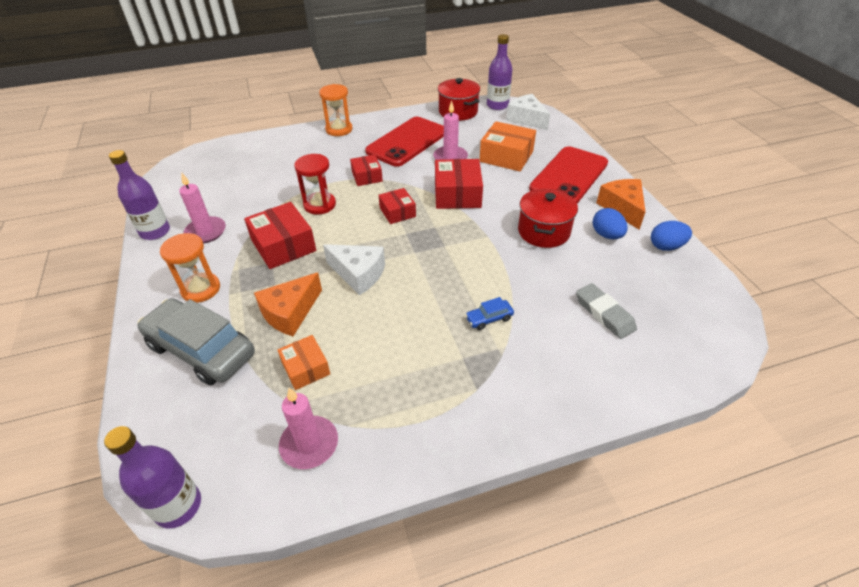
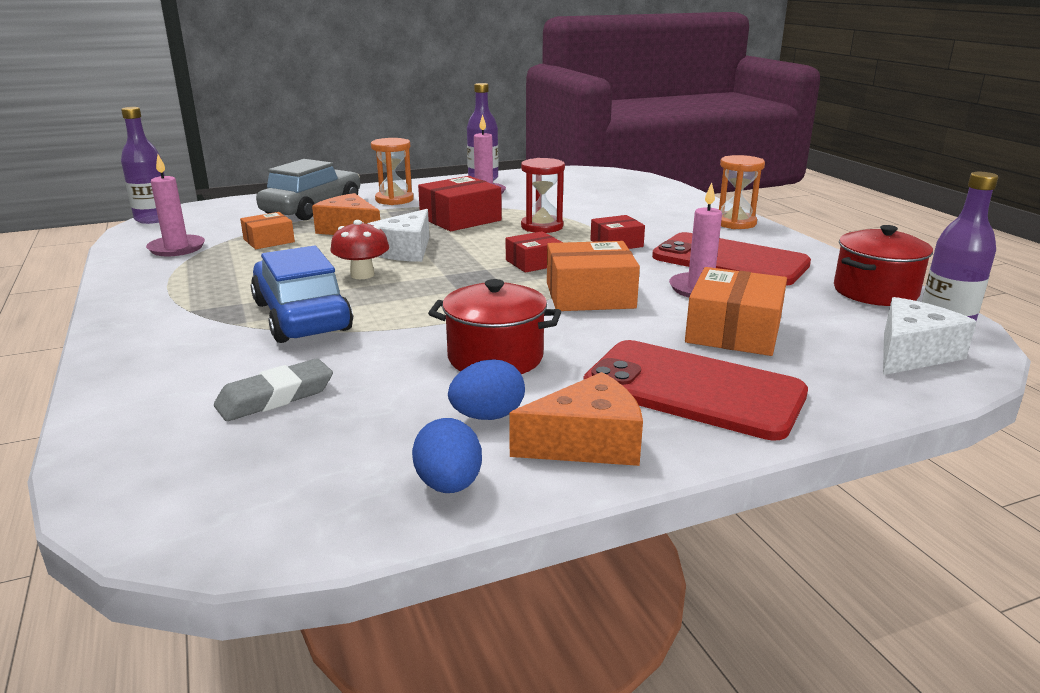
camera: 85 degrees right, 20 degrees down
(409, 294) = (362, 275): none -> red mushroom
(457, 194) = (590, 295): red box -> orange box
(489, 318) = (301, 316): blue car -> blue car, size x2.45

